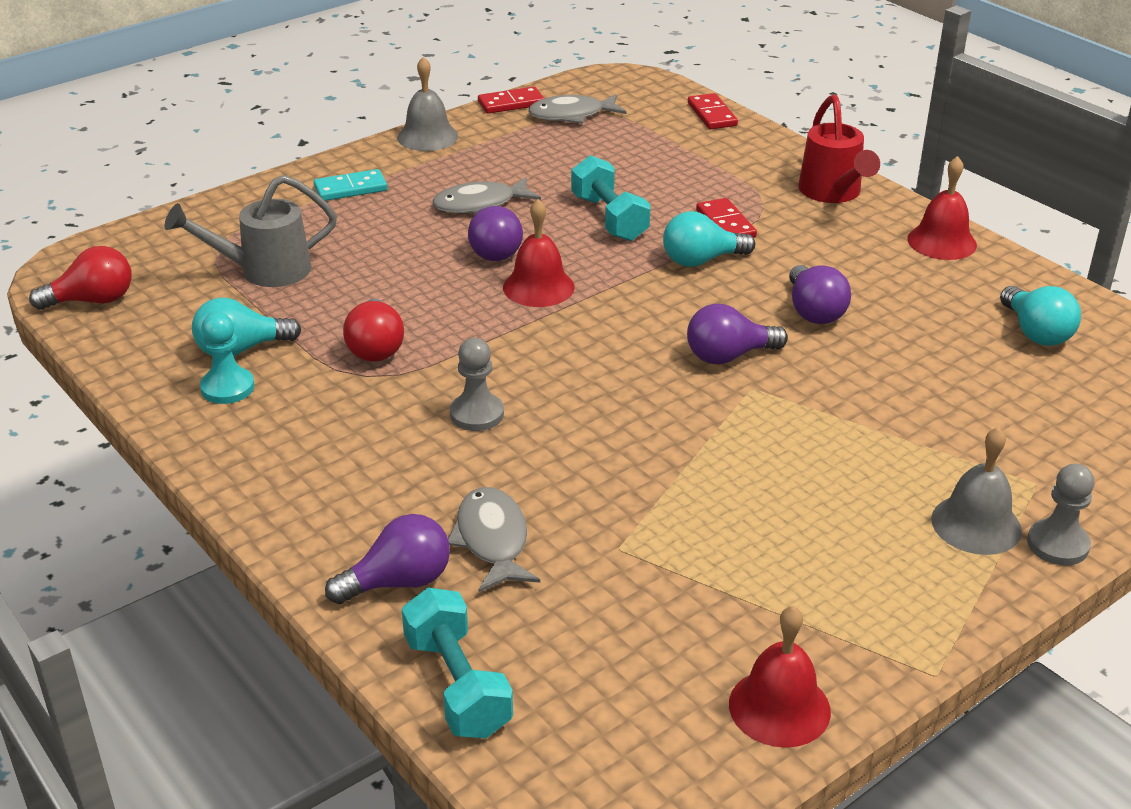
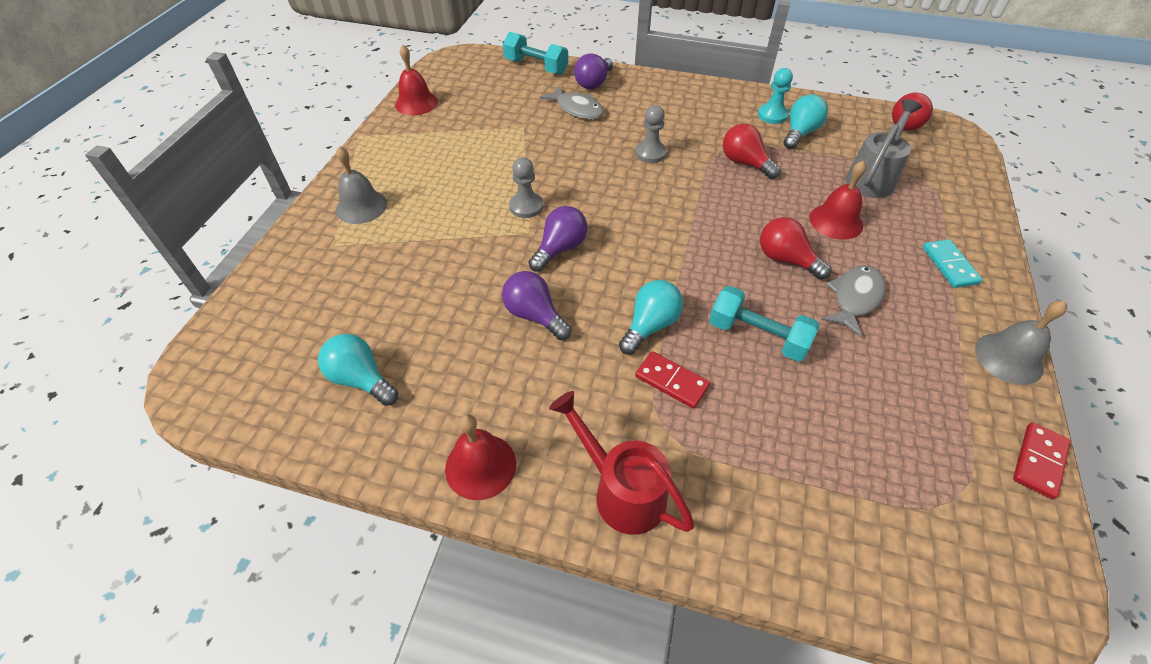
camera: 145 degrees right, 15 degrees up
(350, 188) = (949, 265): turquoise domino -> turquoise domino turned 45 degrees counterclockwise
(493, 250) = (786, 260): purple light bulb -> red light bulb
(538, 287) = (721, 244): red bell -> red bell (836, 221)
(571, 115) = (968, 477): grey fish -> none
(712, 114) = (860, 584): red domino -> none
(1057, 544) = (314, 214): grey pawn -> grey pawn (526, 206)

